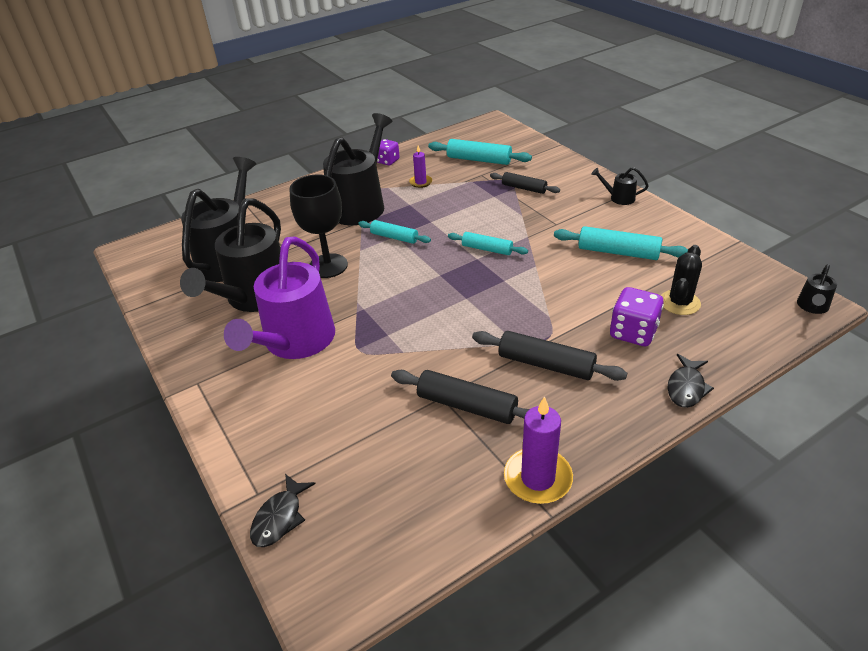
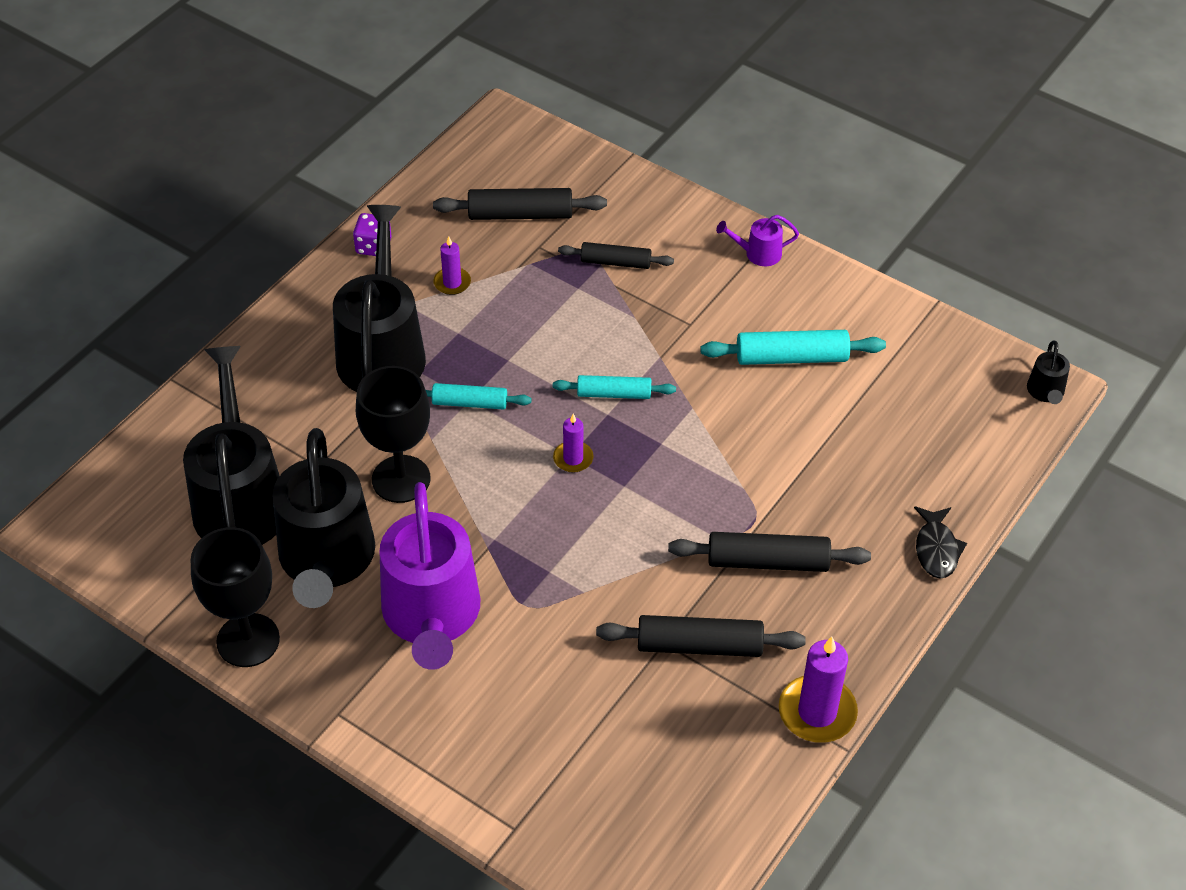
camera: 25 degrees left, 10 degrees up
(178, 328) = (248, 640): none -> black goblet
(280, 517) = (558, 847): black fish -> none
(441, 277) = (573, 458): none -> purple candle
(479, 160) = (520, 214): turquoise rolling pin -> black rolling pin
(619, 198) = (758, 253): black watering can -> purple watering can
(633, 332) = (853, 486): purple dice -> none
(679, 302) = (893, 425): black cactus -> none

